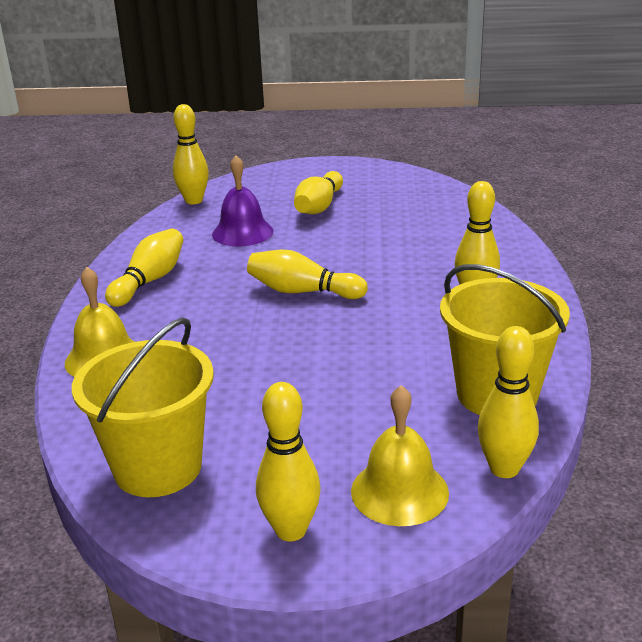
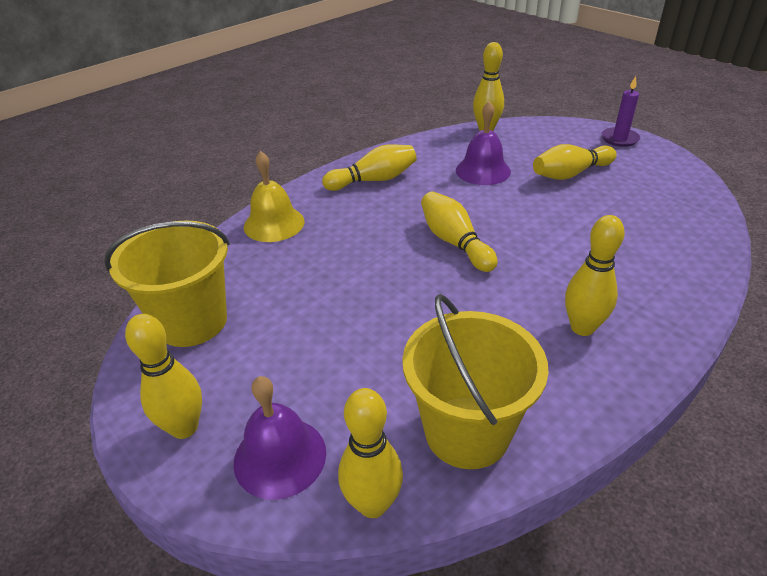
camera: 45 degrees right, 10 degrees up
(319, 168) = (619, 139): none -> purple candle
(399, 491) = (280, 457): yellow bell -> purple bell

